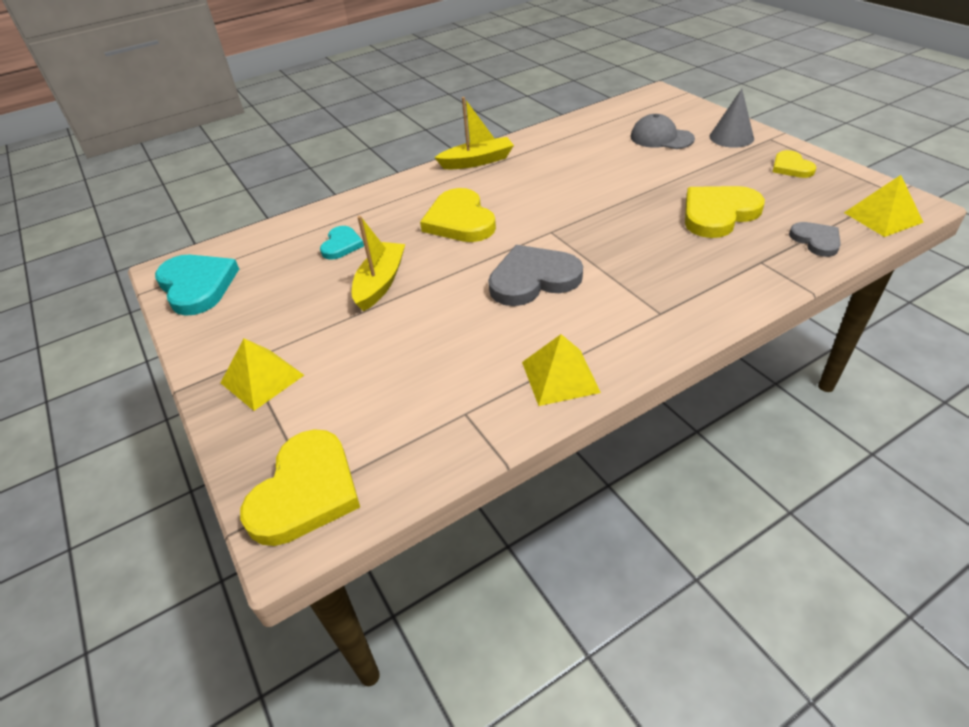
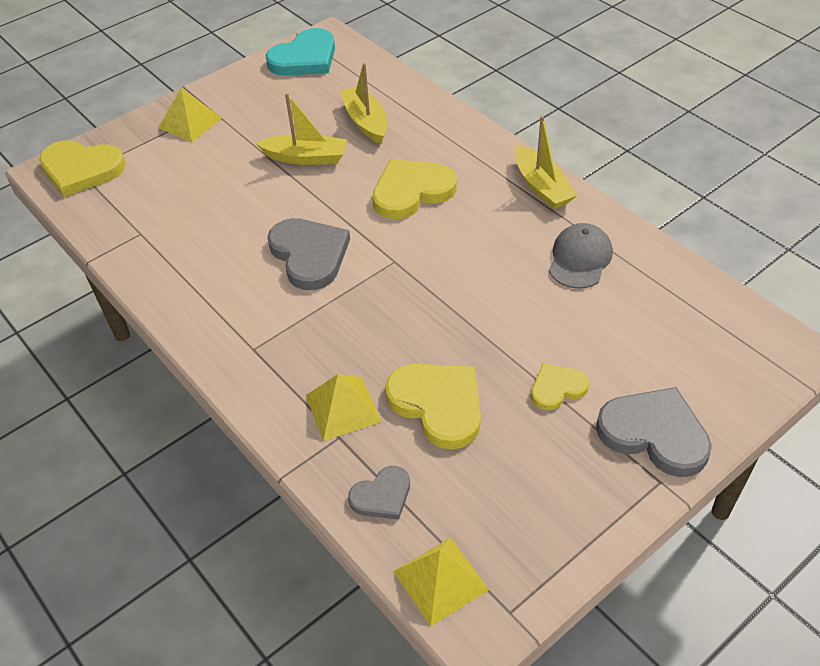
camera: 80 degrees right, 5 degrees up
(341, 245) = (365, 122): turquoise heart -> yellow boat
(560, 376) = (173, 283): yellow pyramid -> yellow pyramid (343, 408)
(661, 138) = (637, 354): grey cap -> grey cap (580, 259)
(731, 137) = (654, 434): grey cone -> grey heart
(791, 167) = (570, 496): yellow heart -> yellow heart (557, 388)

